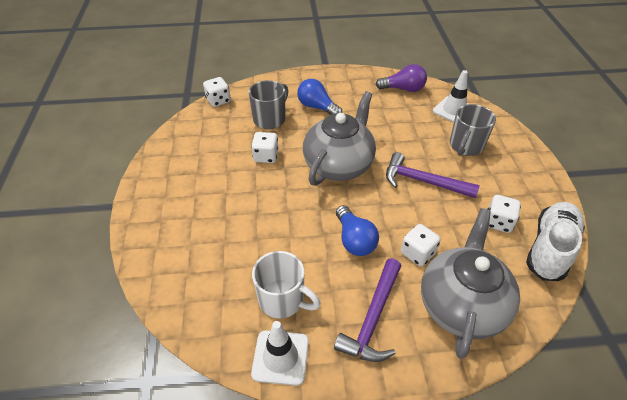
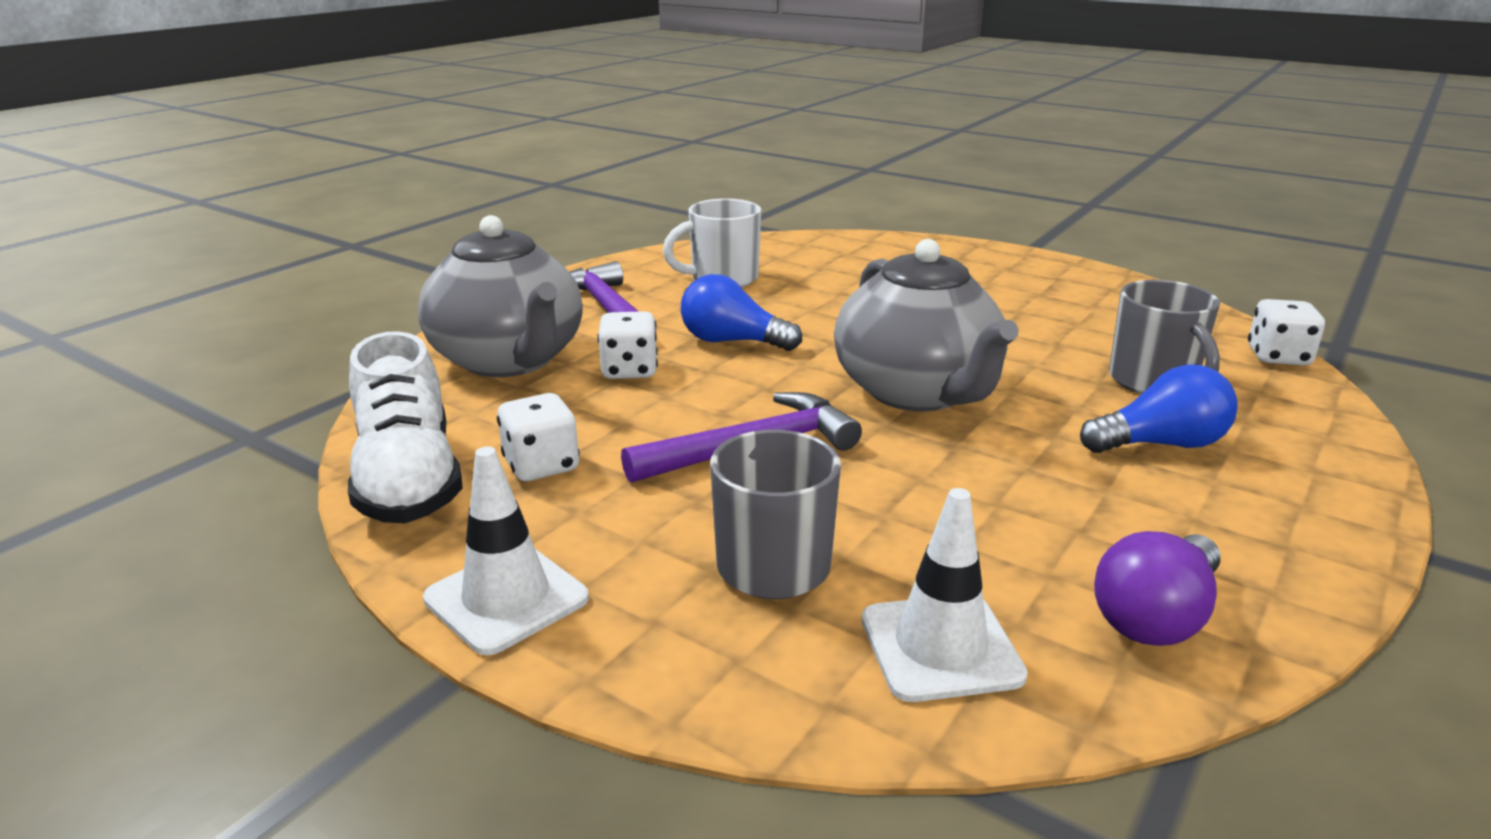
camera: 130 degrees right, 20 degrees down
(266, 156) = (1024, 345): white dice -> none
(280, 357) = (660, 261): white traffic cone -> white traffic cone (506, 598)

